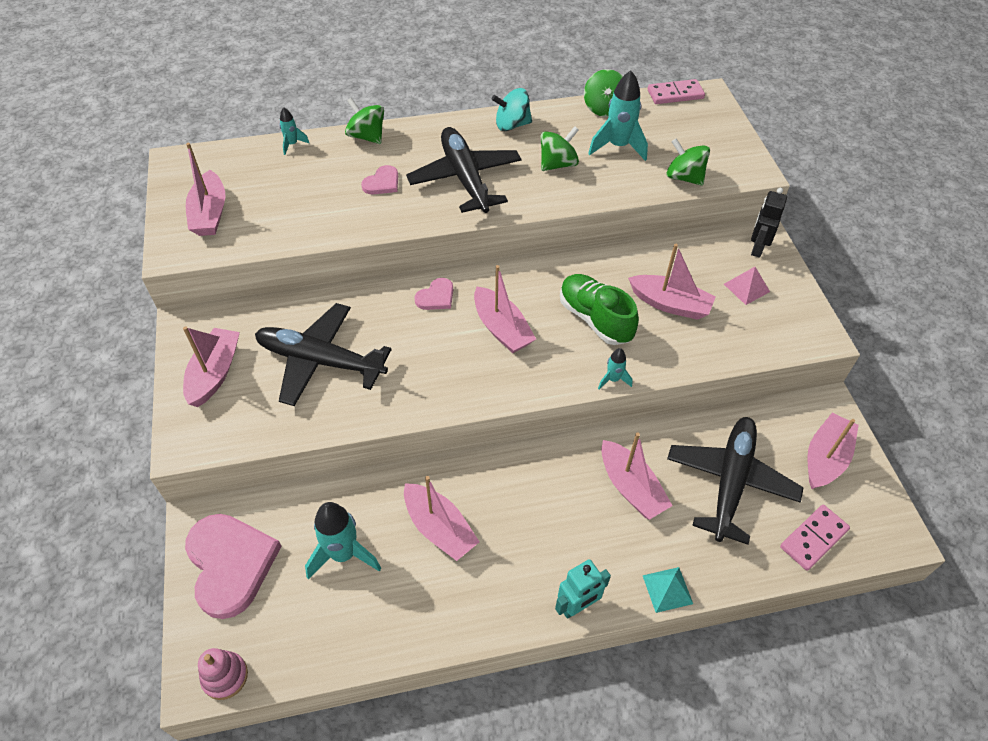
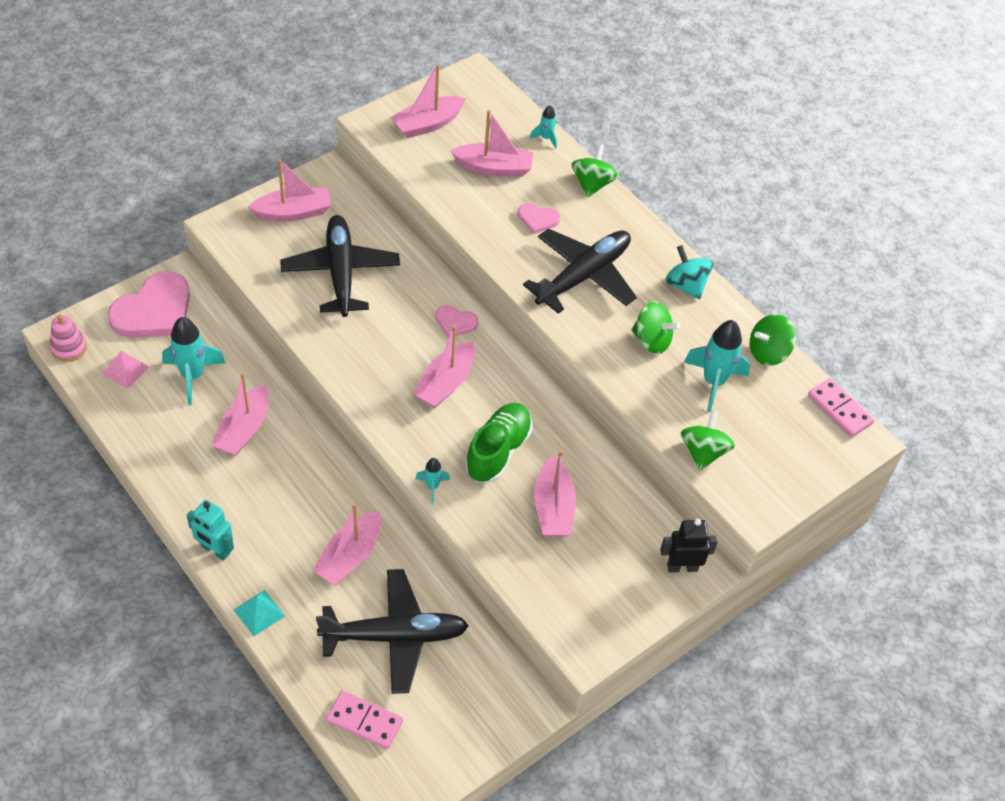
camera: 60 degrees right, 0 degrees up
(746, 287) = (616, 569): pink pyramid -> pink pyramid (126, 370)
(825, 458) = (464, 715): pink boat -> pink boat (494, 168)

